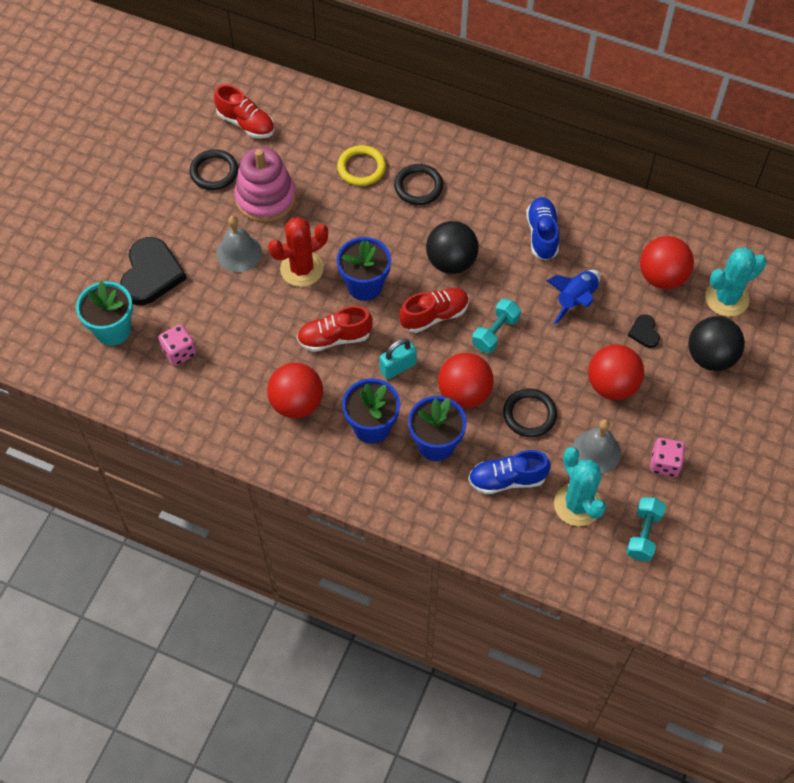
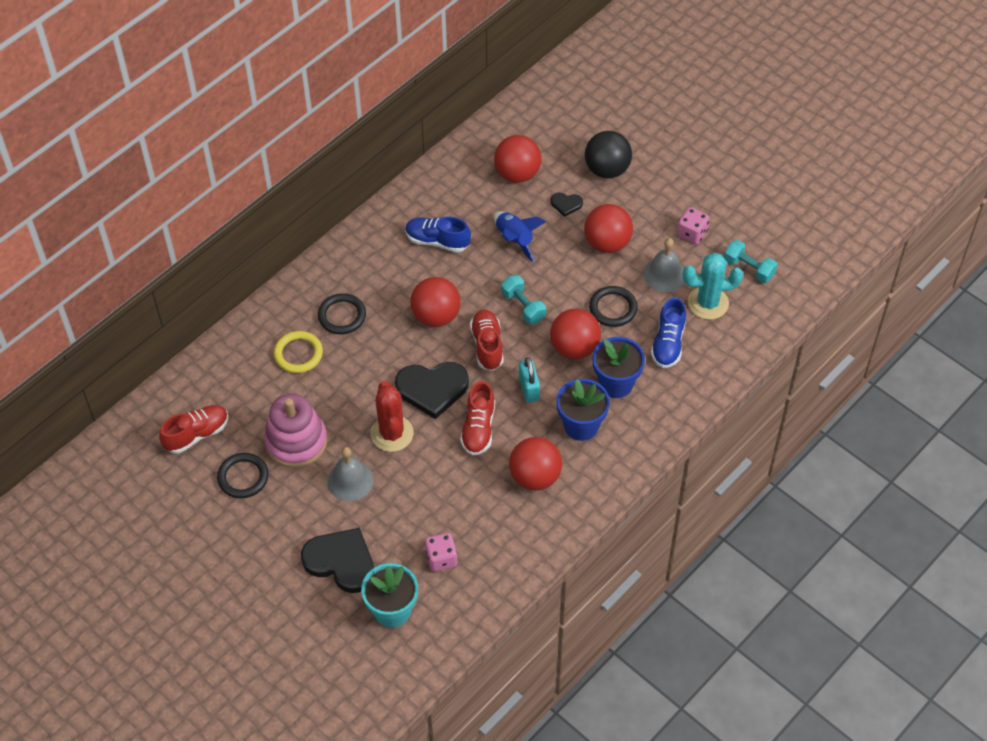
camera: 70 degrees left, 5 degrees down
(364, 285) = (432, 389): blue flower pot -> black heart
(451, 262) = (436, 316): black ball -> red ball
(726, 298) = (556, 139): turquoise cactus -> none

